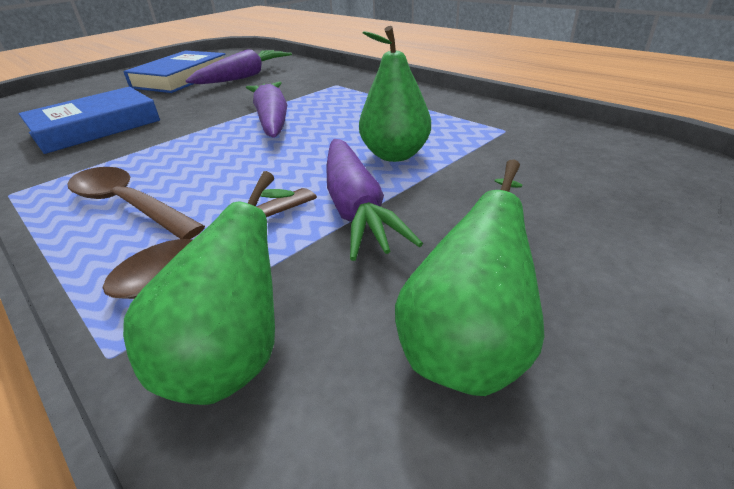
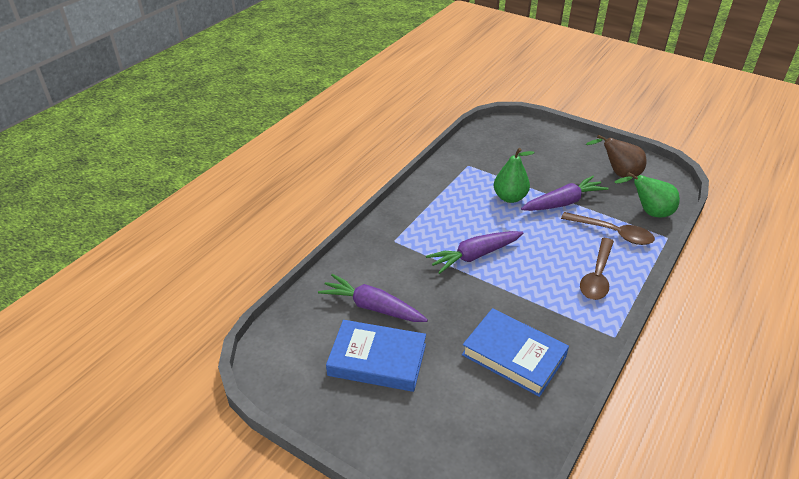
camera: 105 degrees left, 5 degrees up
(467, 347) = (619, 173): green pear -> brown pear

